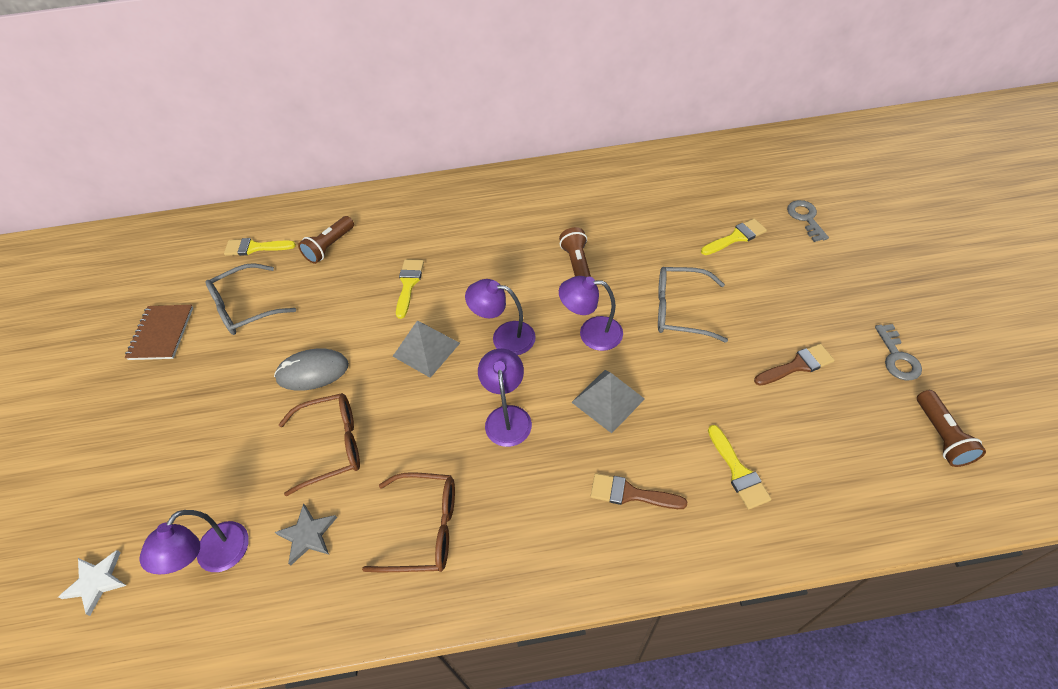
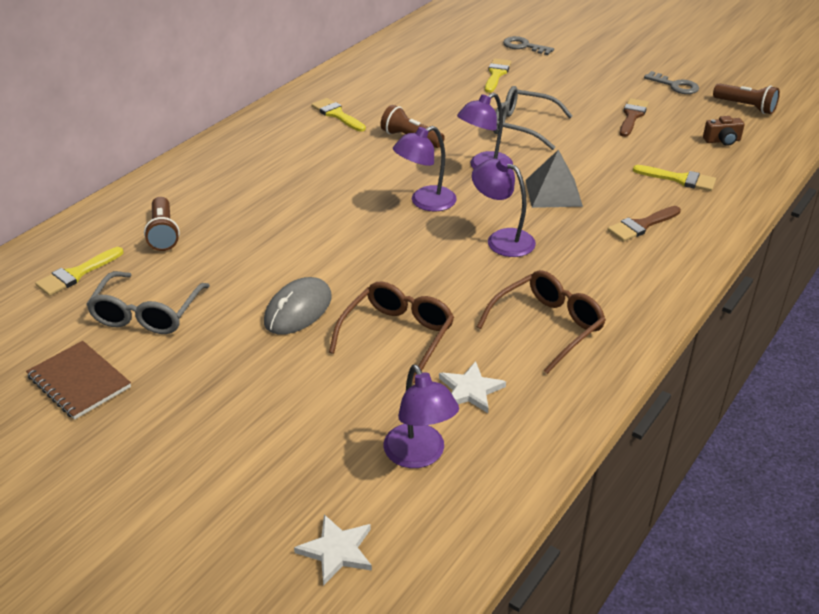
camera: 50 degrees left, 15 degrees down
(307, 535) = (470, 390): grey star -> white star
(408, 284) = (289, 216): yellow brush -> yellow brush (337, 114)
(426, 349) = (375, 242): grey pyramid -> none
(680, 310) = (522, 126): grey glasses -> grey glasses turned 60 degrees clockwise
(849, 459) = (722, 141): none -> brown camera

